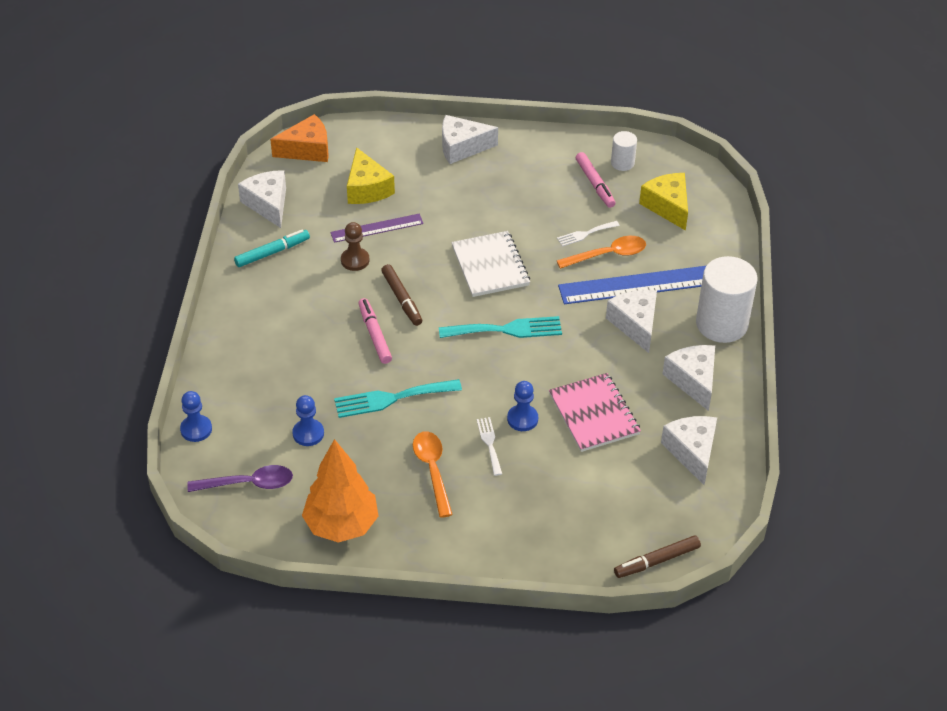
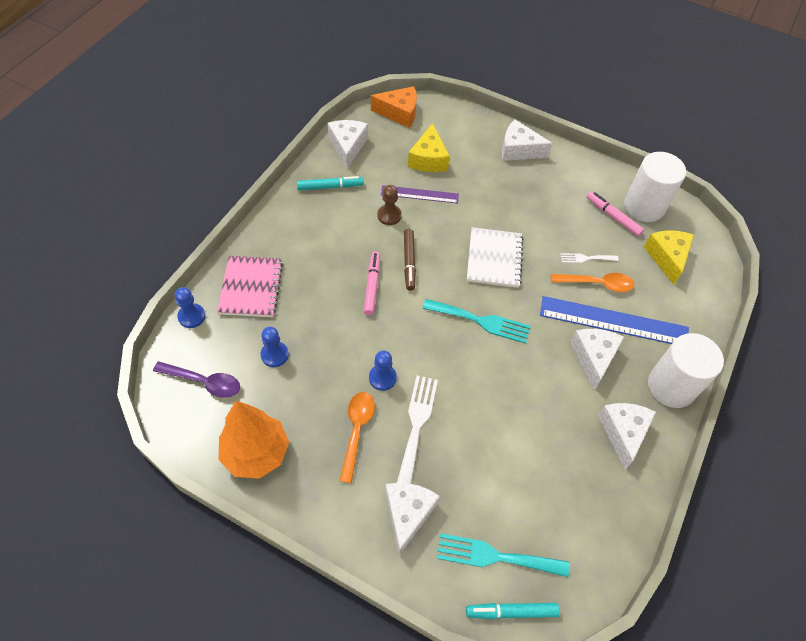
camera: 20 degrees right, 10 degrees up
(391, 398) = (357, 349): turquoise fork -> turquoise fork (495, 556)
(489, 443) = (417, 424): white fork -> white fork, size x1.77
(522, 419) = (456, 411): blue pawn -> blue pawn (382, 378)
(594, 414) = (519, 431): pink notebook -> pink notebook (251, 287)
(595, 184) = (613, 217): pink marker -> pink marker turned 135 degrees clockwise
(622, 163) = (644, 206): white cylinder -> white cylinder, size x2.01
(657, 561) = (511, 612): brown marker -> turquoise marker
(692, 452) = (592, 507): white cheese -> white cheese (407, 514)

